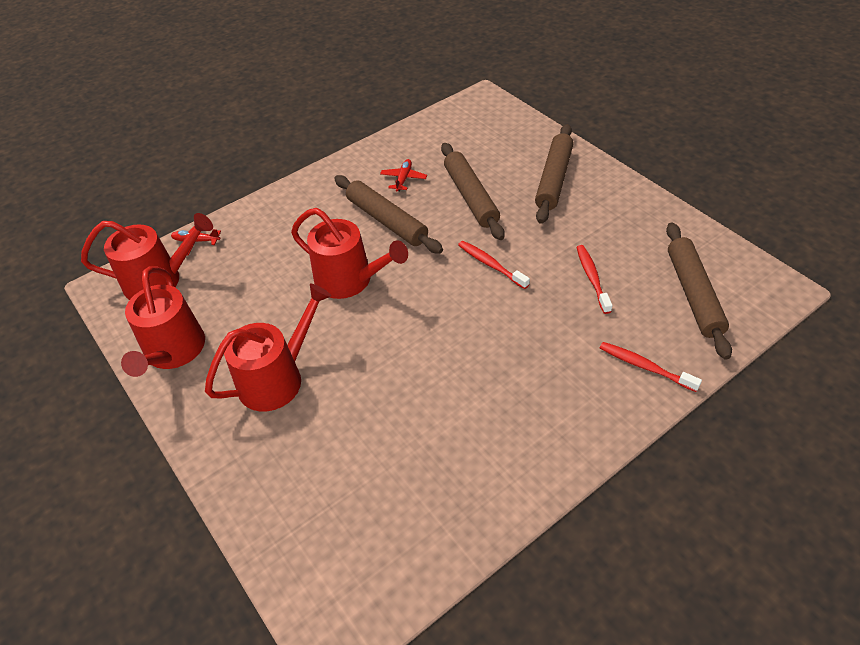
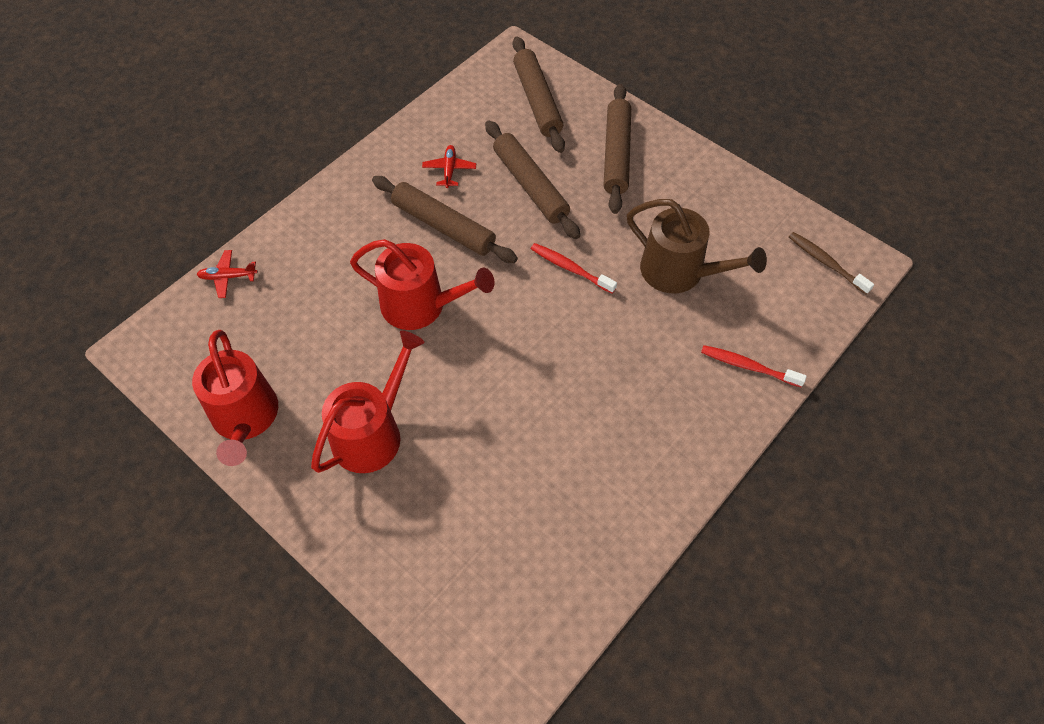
camera: 15 degrees left, 10 degrees up
(159, 280) = (200, 333): red watering can -> none
(592, 278) = (679, 272): red toothbrush -> brown watering can
(693, 294) = (783, 278): brown rolling pin -> brown rolling pin (537, 101)
(739, 285) = (826, 263): none -> brown toothbrush

